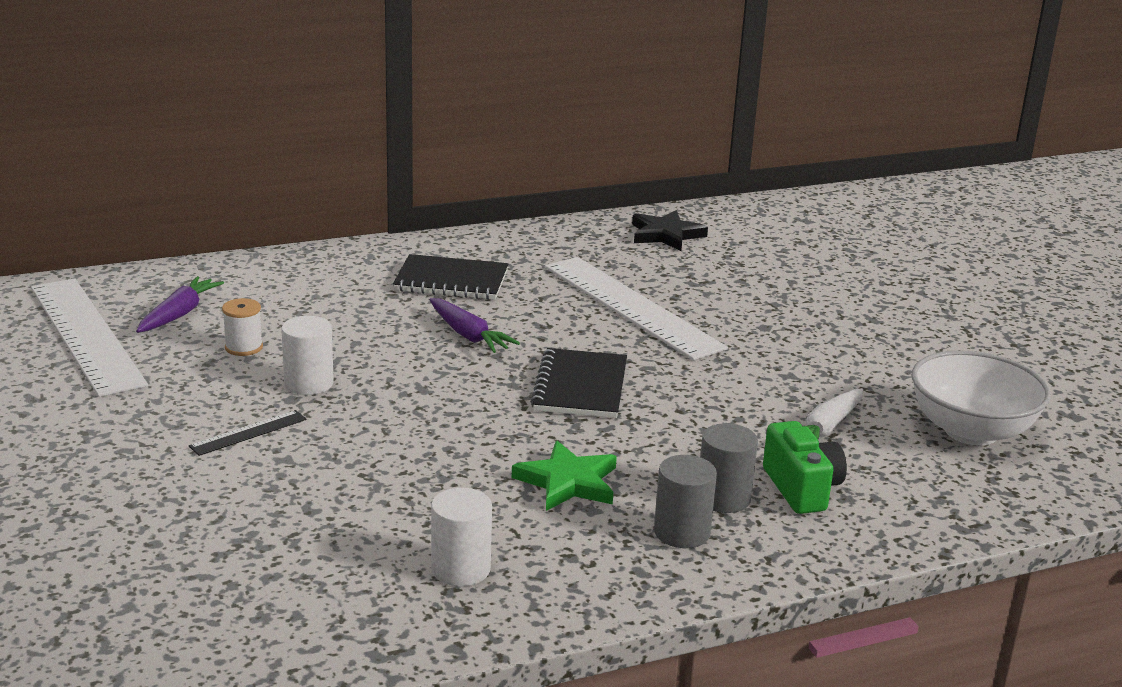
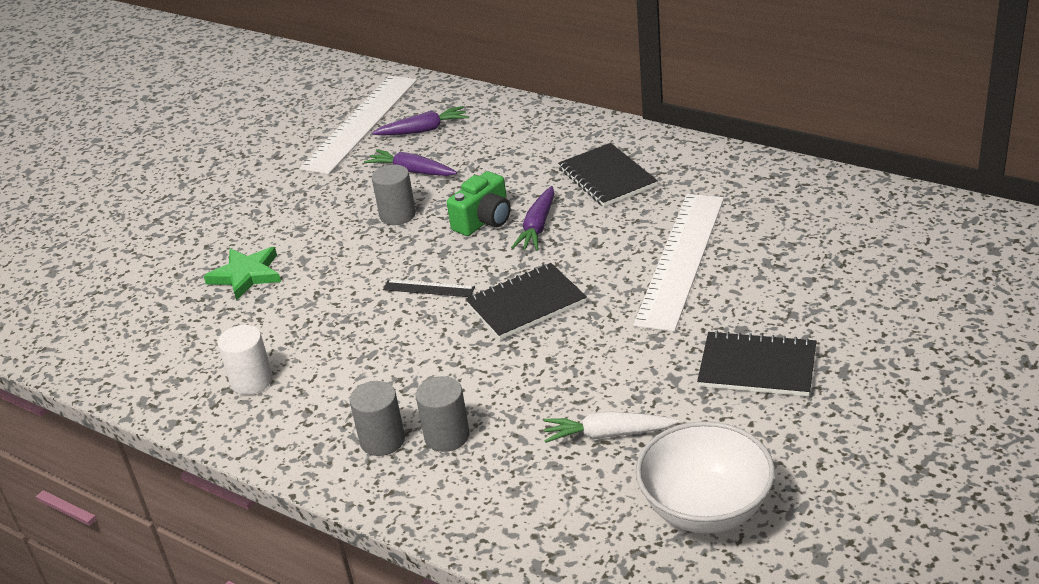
camera: 60 degrees right, 10 degrees up
(244, 347) = (412, 171): white spool -> purple carrot
(248, 433) = (317, 232): black ruler -> black ruler (428, 288)
(308, 383) = (397, 215): white cylinder -> grey cylinder
(568, 482) = (393, 365): green star -> green star (246, 275)
(666, 235) = (836, 208): black star -> none
(801, 488) = (502, 464): green camera -> green camera (484, 221)
(822, 342) = (757, 367): none -> black notebook

